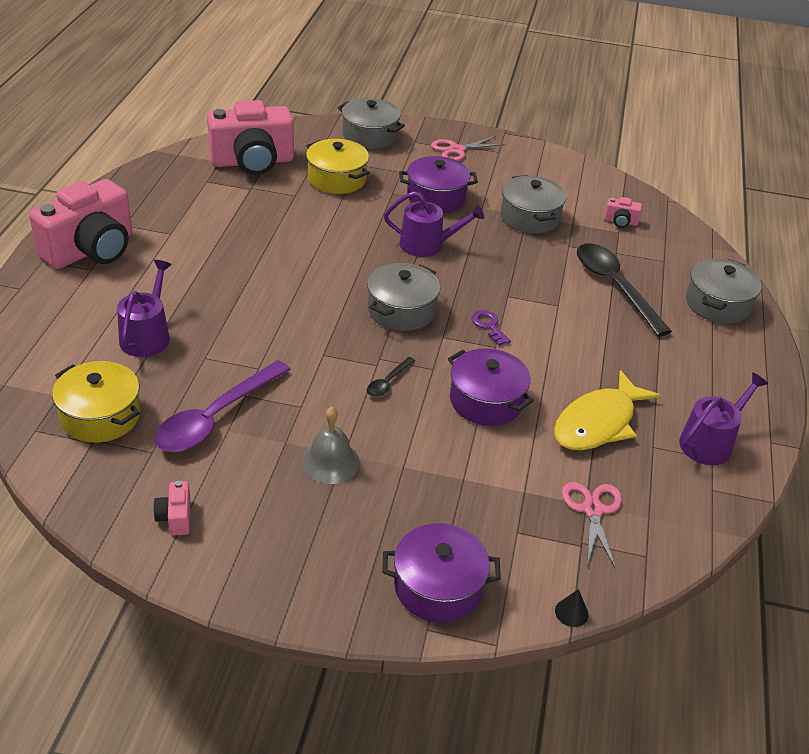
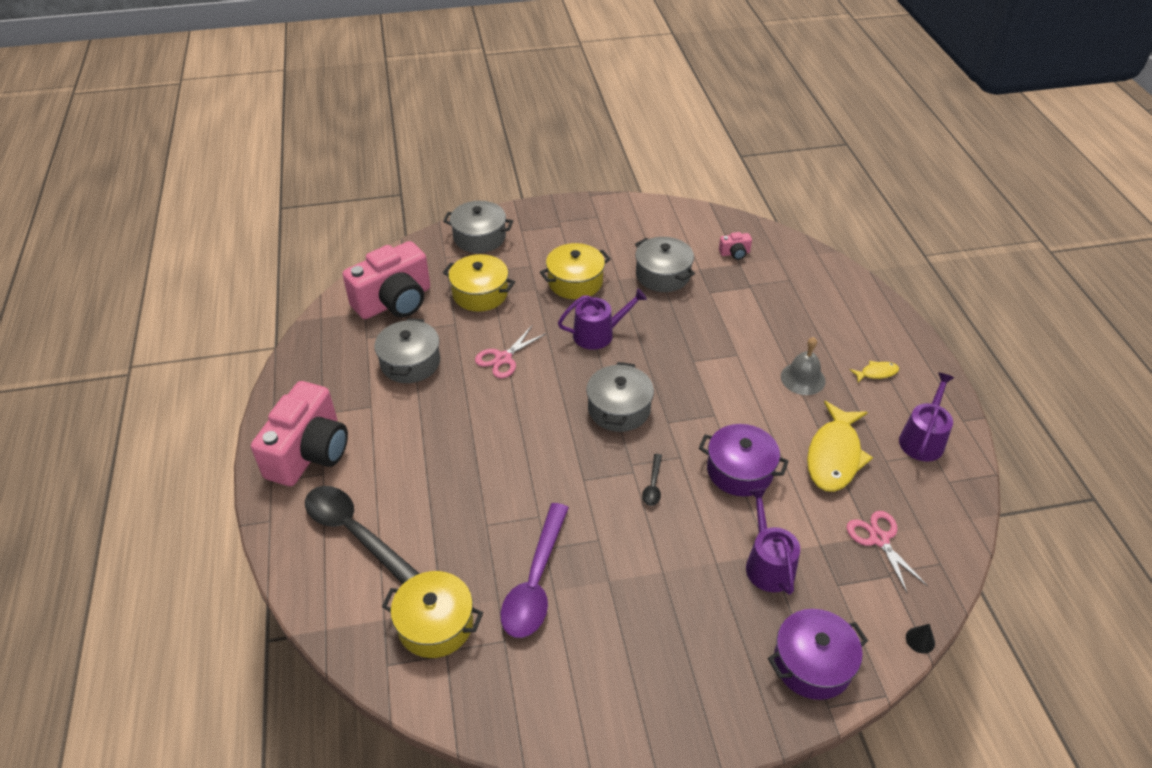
camera: 20 degrees left, 5 degrees up
(147, 336) = (421, 523): purple watering can -> purple watering can (768, 564)
(175, 517) = (567, 697): pink camera -> none
(330, 462) = (657, 584): grey bell -> grey bell (803, 378)
(436, 197) = (575, 282): purple pot -> yellow pot
(456, 150) = (562, 227): pink scissors -> pink scissors (503, 358)
(489, 326) = (697, 396): purple key -> none
(614, 286) = (768, 319): black spoon -> black spoon (354, 532)
(701, 369) = (876, 373): none -> yellow fish
(717, 304) = (852, 306): grey pot -> grey pot (410, 362)

